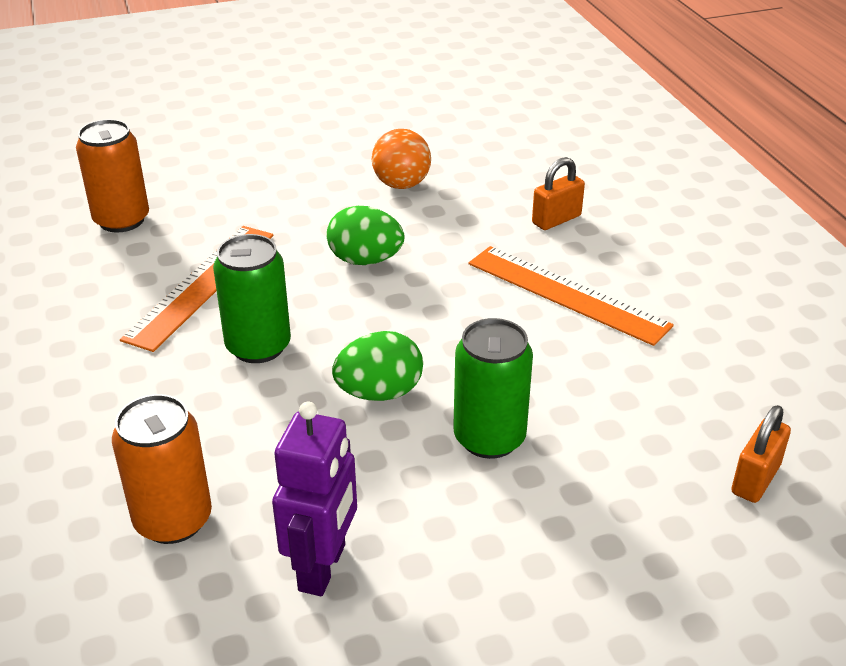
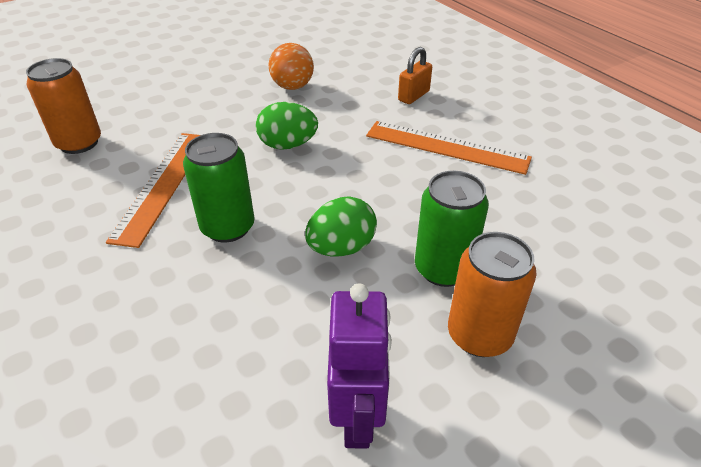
camera: 15 degrees left, 5 degrees up
(173, 520) = (205, 402): orange can -> orange can (479, 335)
(755, 479) = (650, 262): orange padlock -> none

